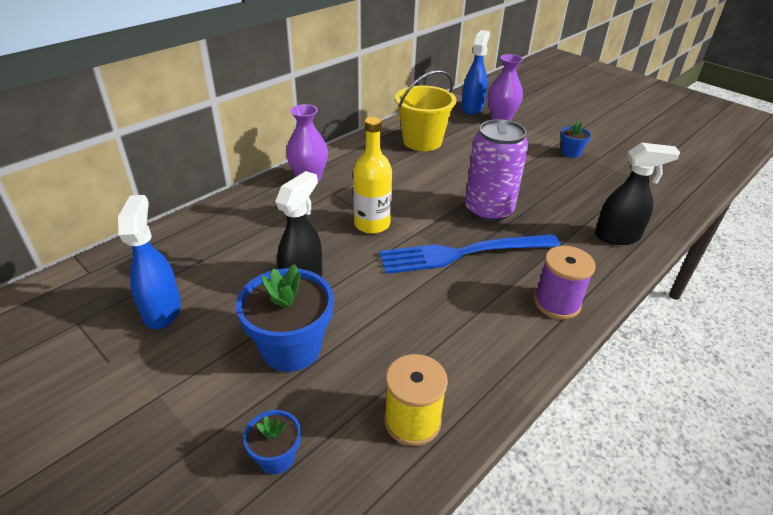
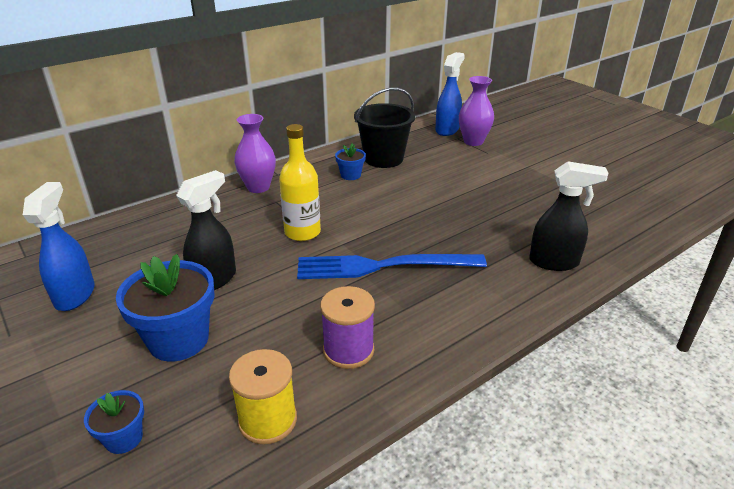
camera: 10 degrees right, 5 degrees down
(422, 141) = (383, 158): yellow bucket -> black bucket
(488, 210) = (425, 227): purple can -> none
(557, 303) = (462, 322): purple spool -> purple spool (348, 350)
(570, 153) = (535, 177): blue flower pot -> blue flower pot (350, 175)

